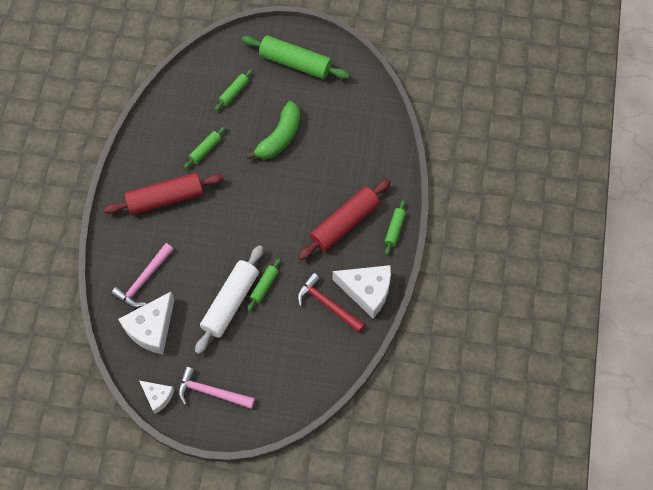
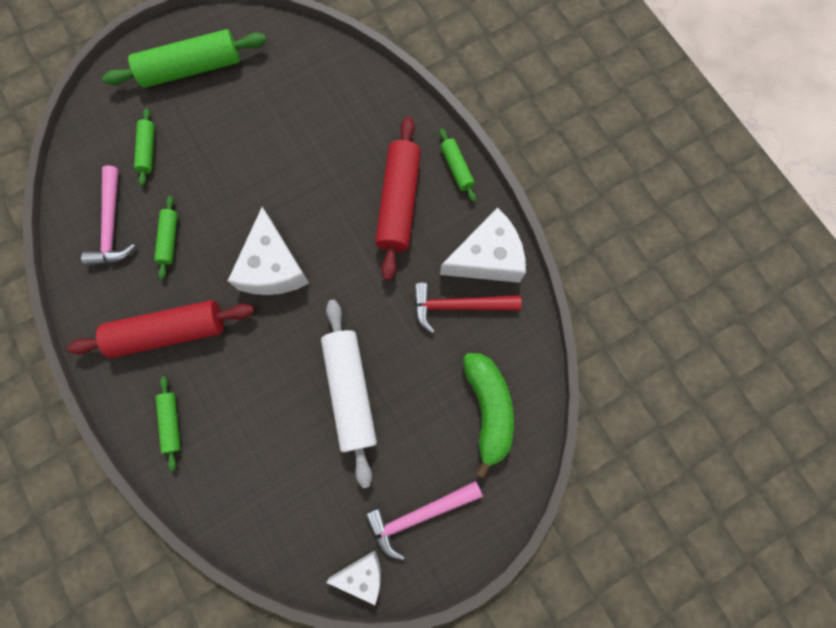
camera: 40 degrees left, 10 degrees up
(143, 280) = (225, 450): pink hammer -> pink hammer (112, 225)
(151, 328) = (284, 499): white cheese -> white cheese (273, 267)
(165, 198) = (169, 332): red rolling pin -> red rolling pin turned 45 degrees clockwise
(264, 286) = (372, 342): green rolling pin -> green rolling pin (171, 423)
(279, 137) = (244, 162): green banana -> green banana (488, 409)

